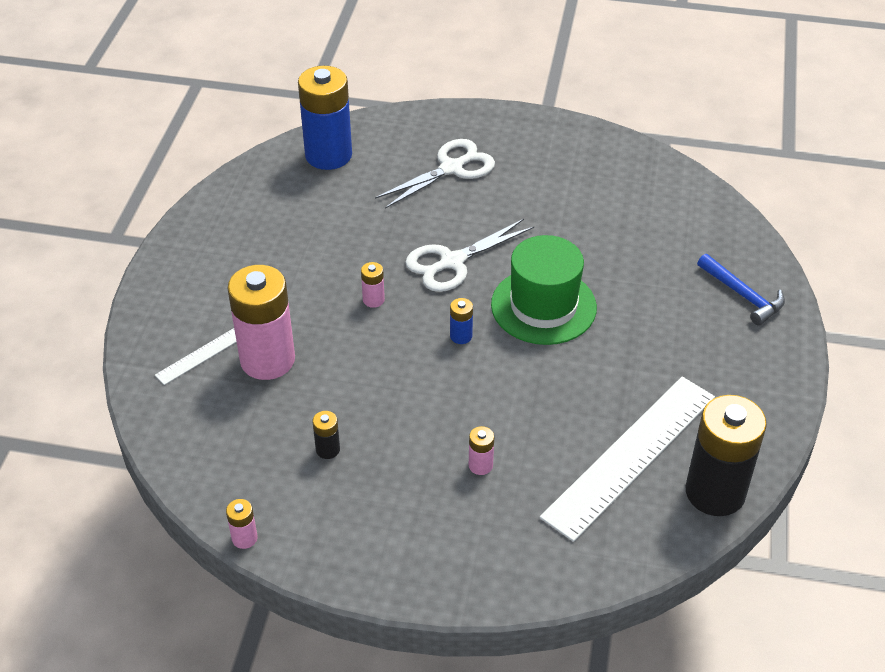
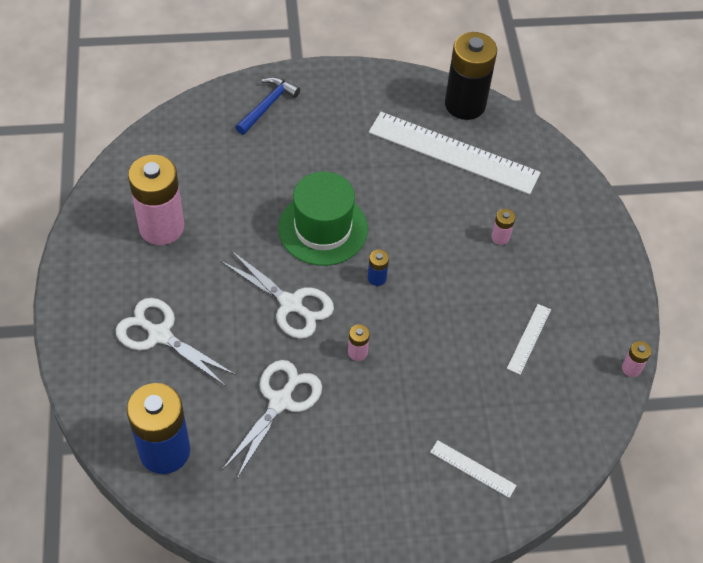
camera: 110 degrees left, 10 degrees up
(267, 360) = (456, 412): pink battery -> pink battery (161, 227)
(328, 449) = (529, 339): black battery -> white ruler
(343, 234) = (280, 401): none -> white scissors

